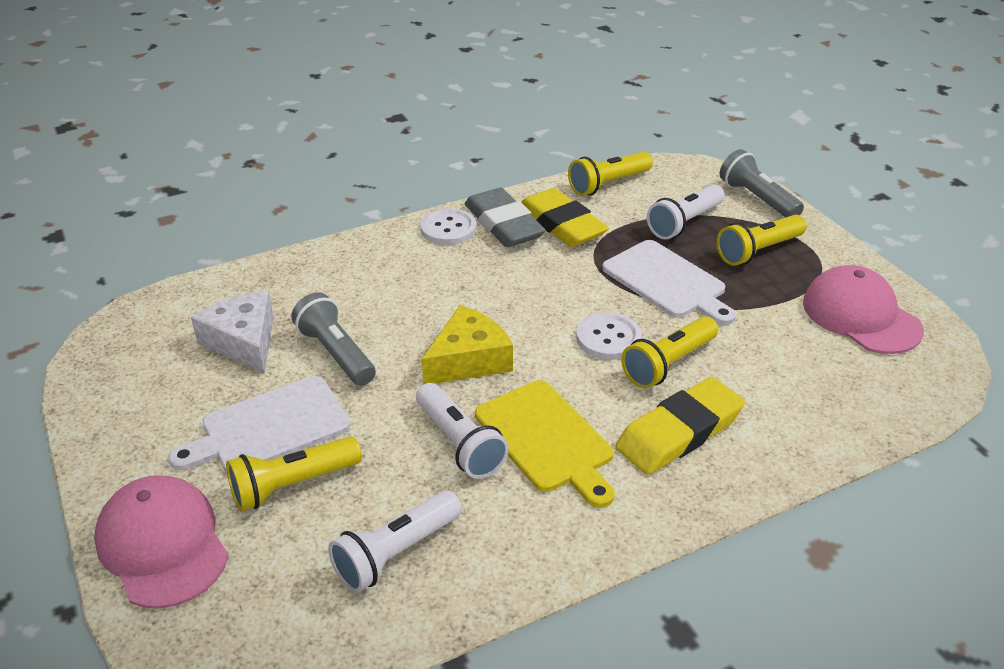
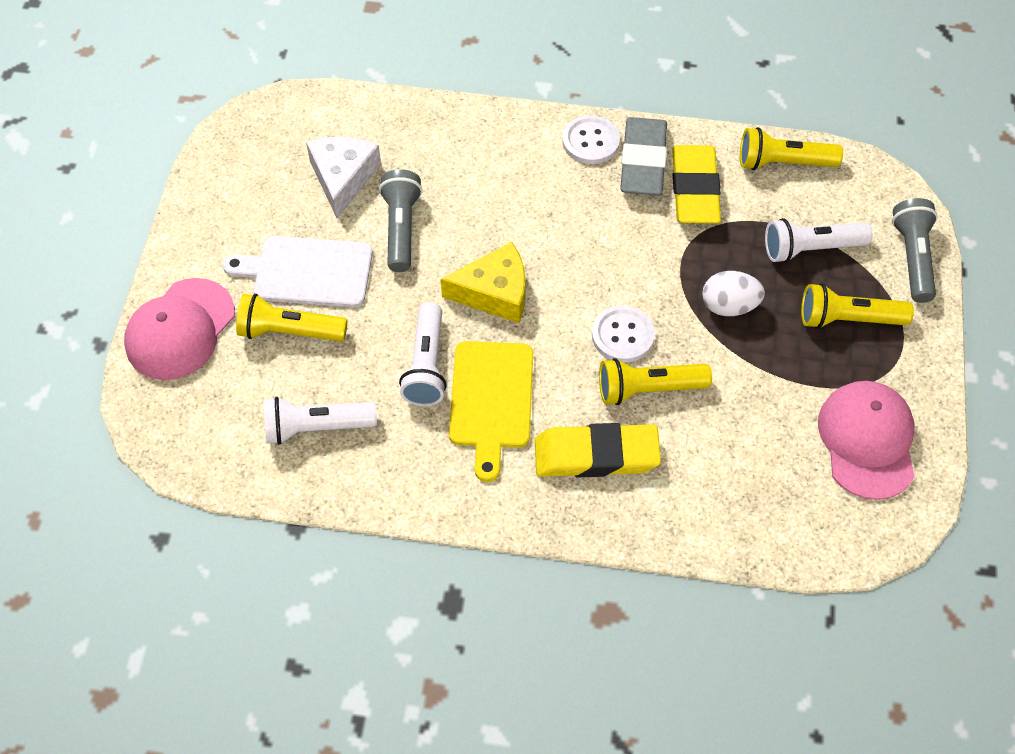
camera: 35 degrees right, 20 degrees up
(163, 544) = (180, 329): pink cap -> pink cap turned 150 degrees counterclockwise
(667, 282) = (729, 306): white cutting board -> white egg

